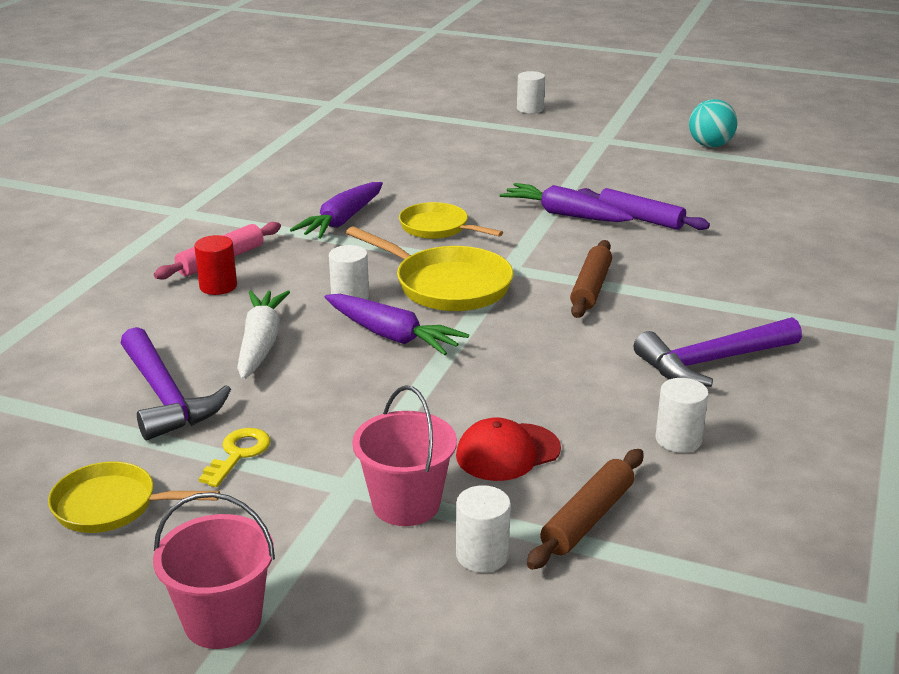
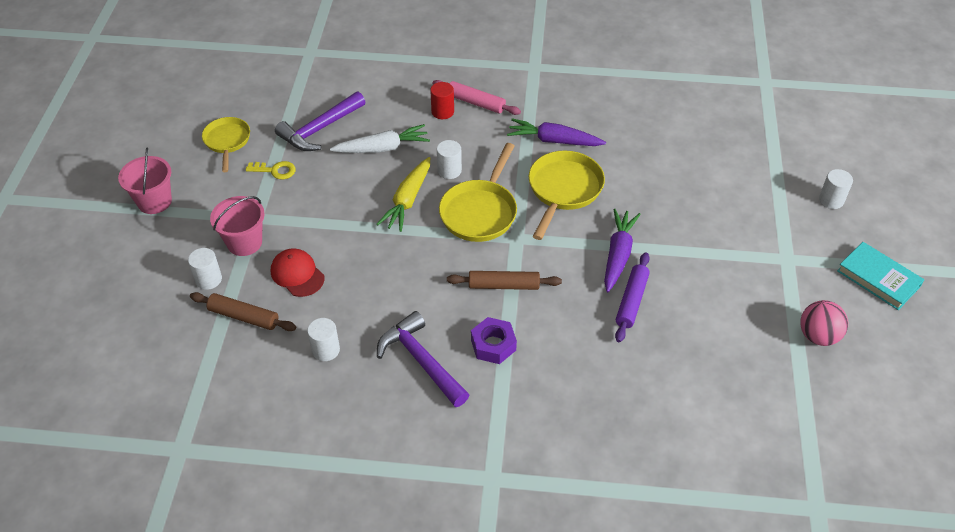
camera: 75 degrees right, 20 degrees up
(392, 336) = (408, 200): purple carrot -> yellow carrot
(438, 228) = (563, 190): yellow pan -> yellow pan, size x1.52
(642, 111) = (878, 278): none -> turquoise book
(692, 308) = (493, 345): none -> purple nut
(710, 145) = (818, 336): turquoise ball -> pink ball

